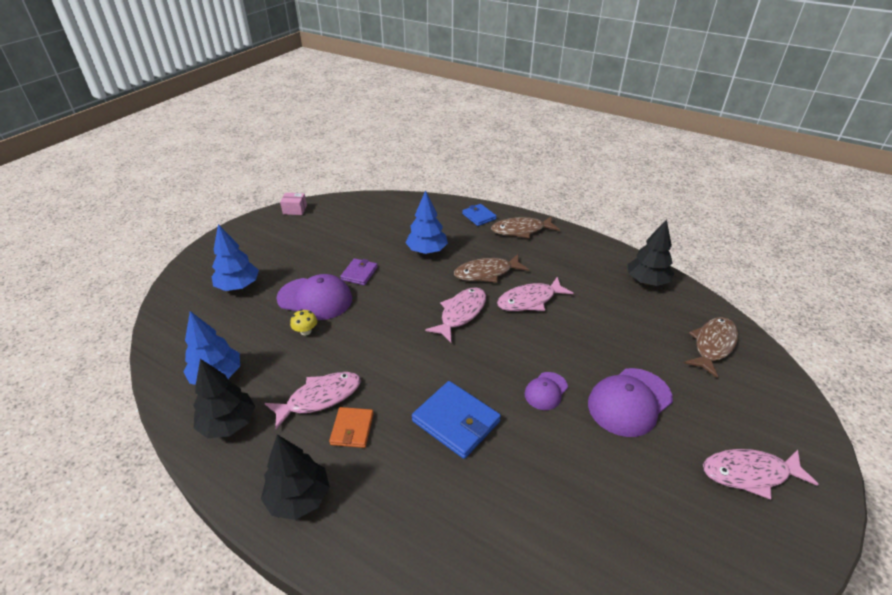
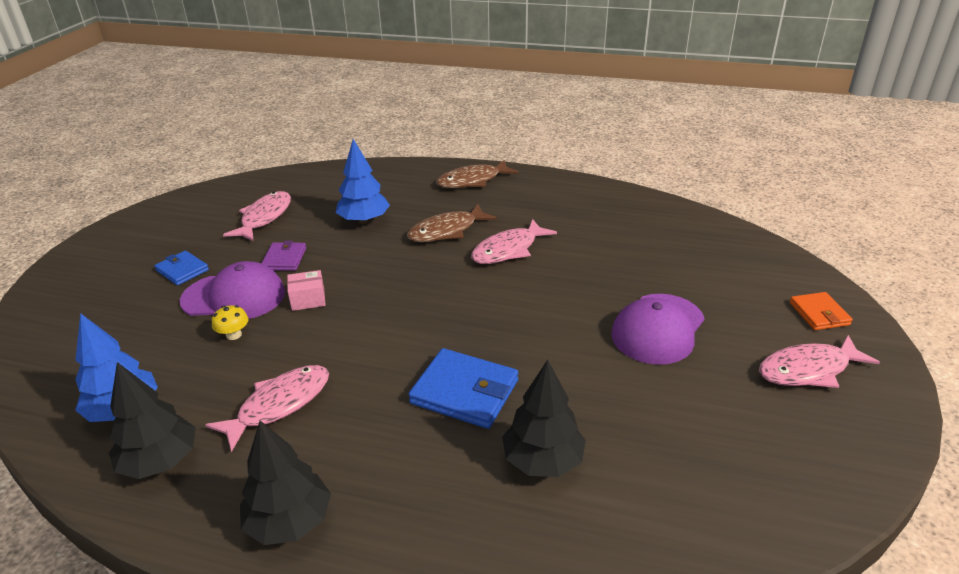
camera: 15 degrees left, 5 degrees down
(238, 286) = (120, 302): blue tree -> none
(295, 210) = (171, 204): pink box -> pink box (308, 299)
(352, 429) = (335, 429): orange wallet -> orange wallet (819, 314)
(461, 313) = (430, 278): pink fish -> pink fish (264, 217)
(479, 216) = (416, 174): blue wallet -> blue wallet (182, 270)
(546, 391) = (560, 338): purple cap -> none
(646, 281) = (633, 208): black tree -> black tree (542, 461)
(713, 345) = (726, 256): brown fish -> none

